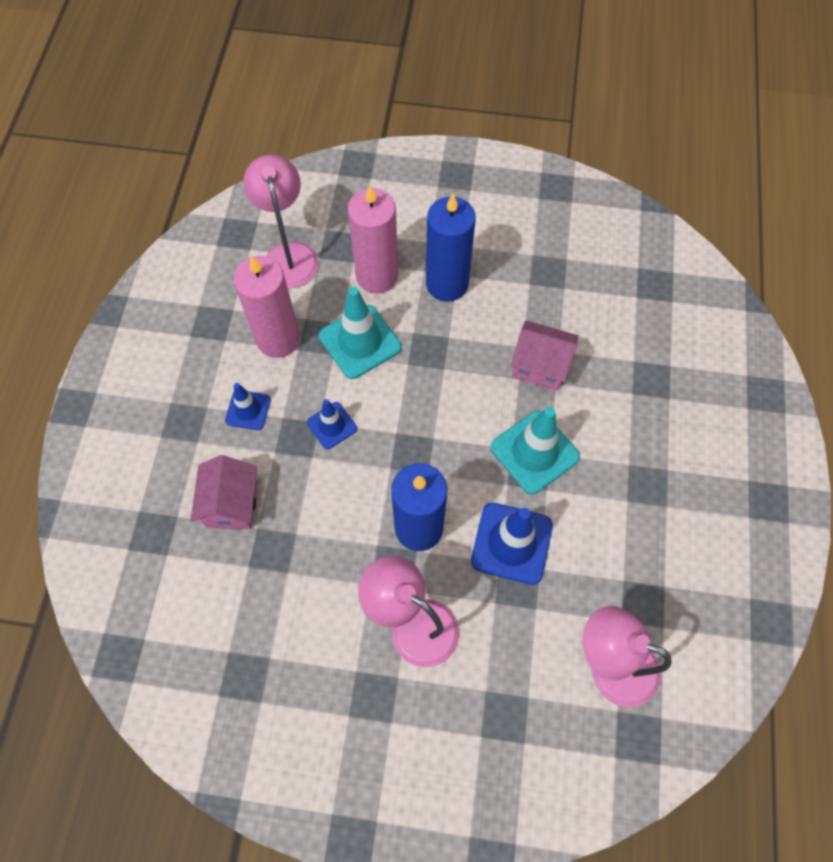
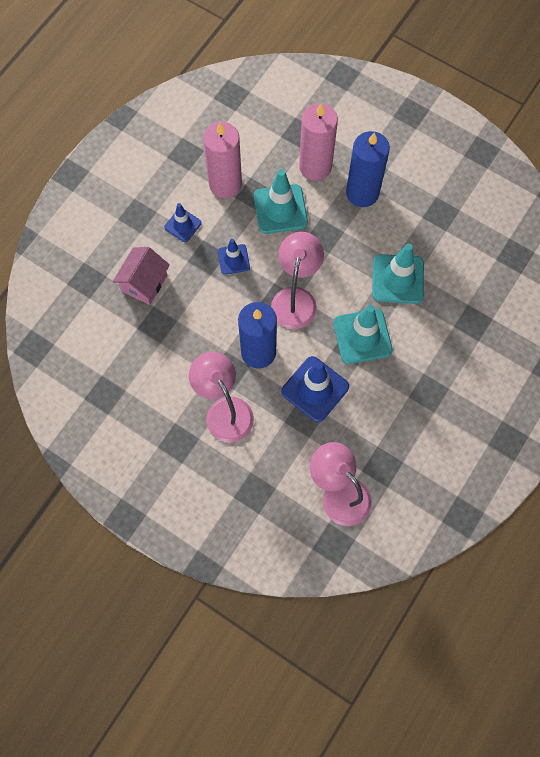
camera: 25 degrees right, 5 degrees up
(289, 254) = (261, 125): pink lamp -> pink lamp (296, 298)
(539, 366) = (398, 279): pink house -> turquoise traffic cone

